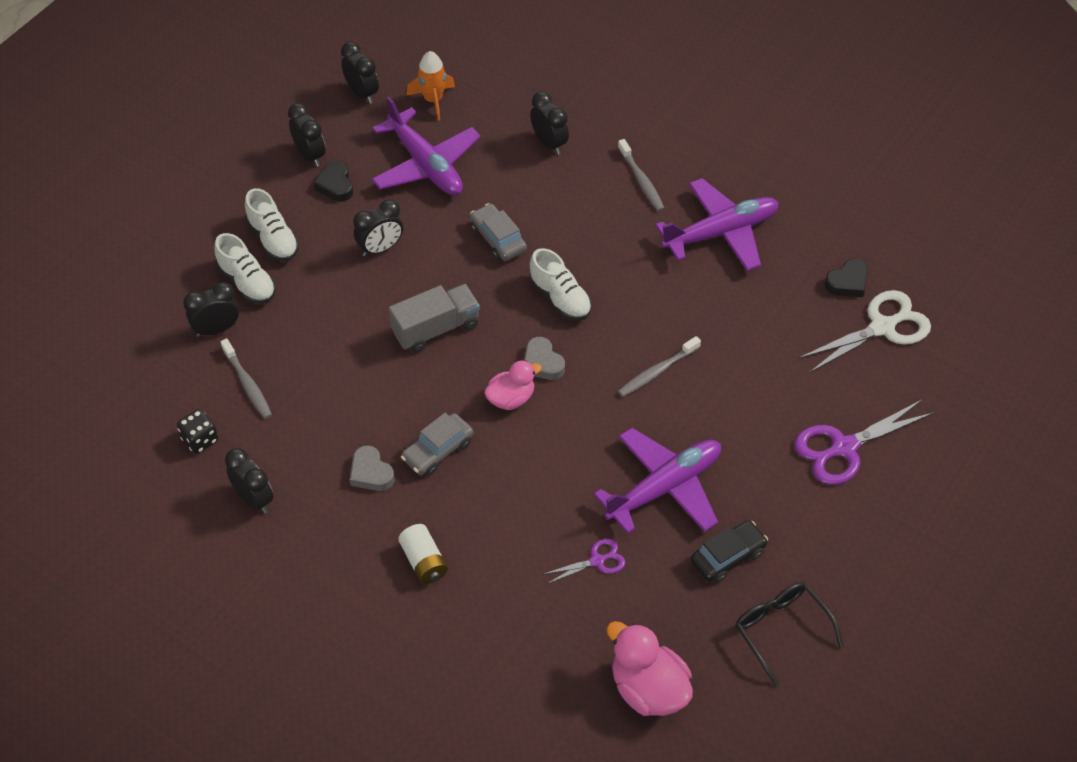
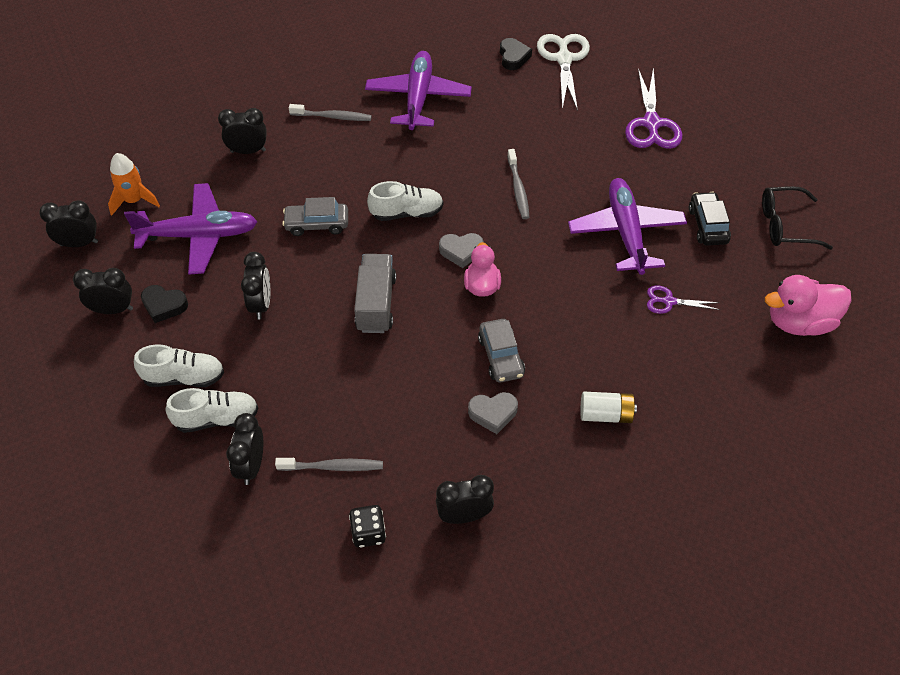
camera: 60 degrees left, 0 degrees up
(597, 561) = (669, 301): purple scissors -> purple scissors turned 90 degrees counterclockwise

